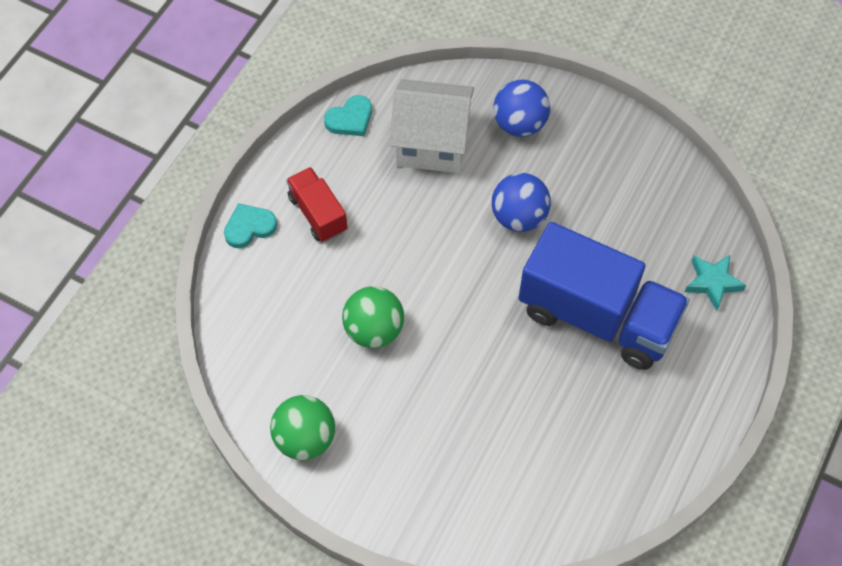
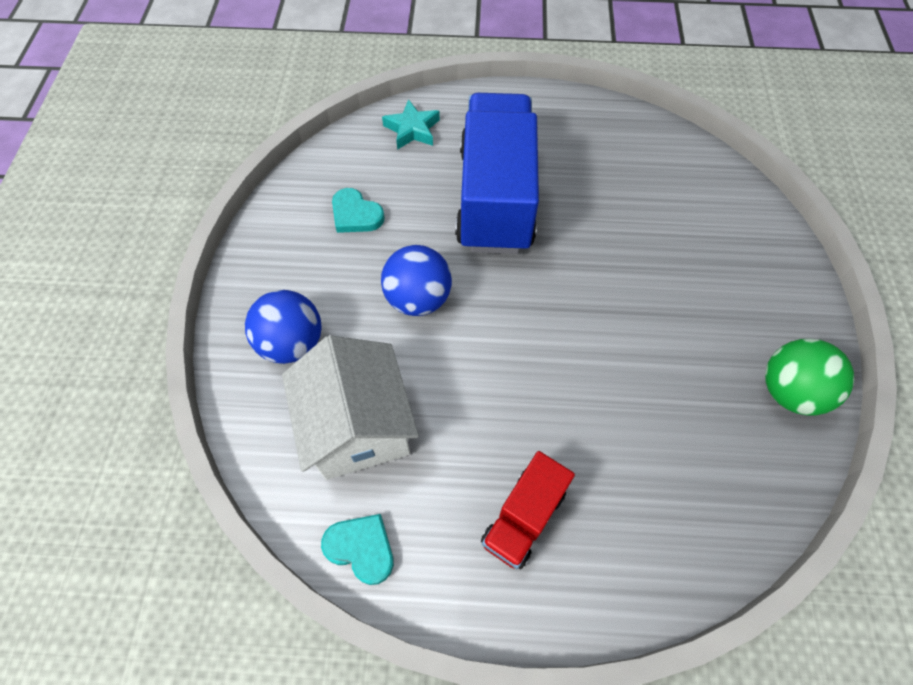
camera: 115 degrees left, 0 degrees up
(249, 227) = (590, 599): turquoise heart -> turquoise heart (356, 214)
(374, 330) = (631, 381): green ball -> none

